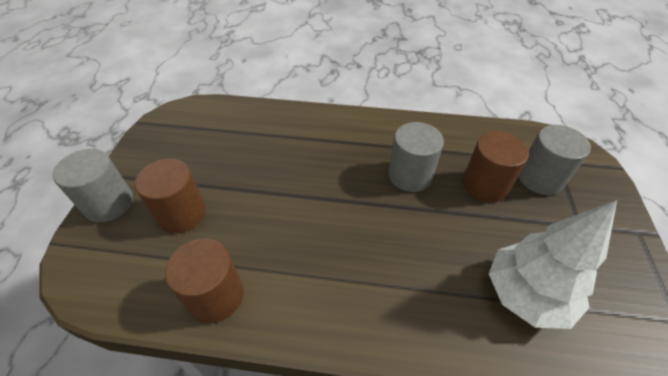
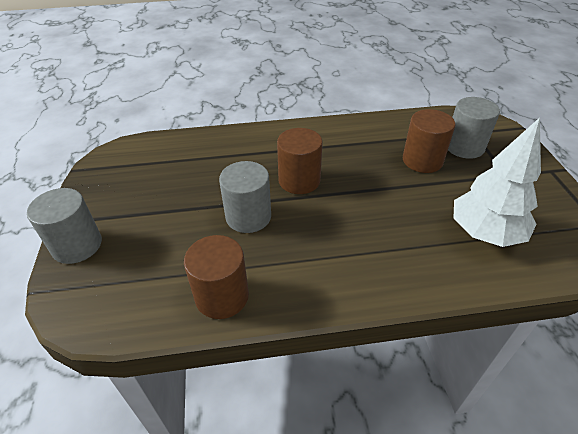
camera: 15 degrees left, 5 degrees down
(181, 213) = (157, 238): brown cylinder -> brown cylinder (299, 180)
(410, 175) = (357, 165): grey cylinder -> grey cylinder (248, 216)

